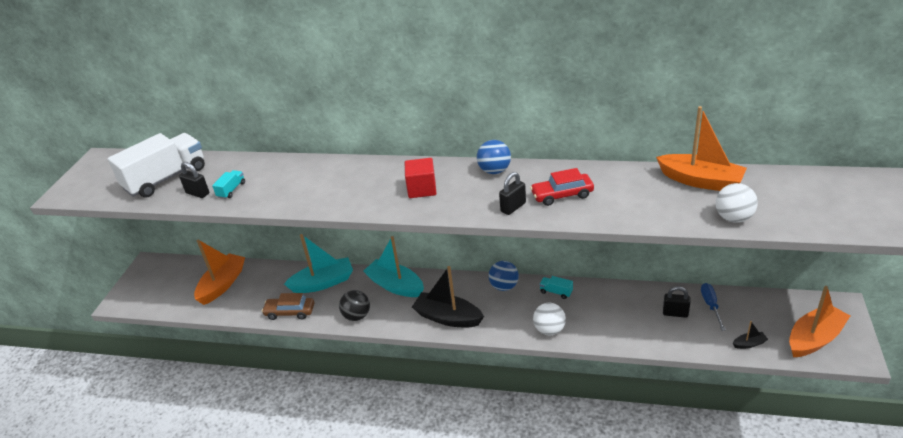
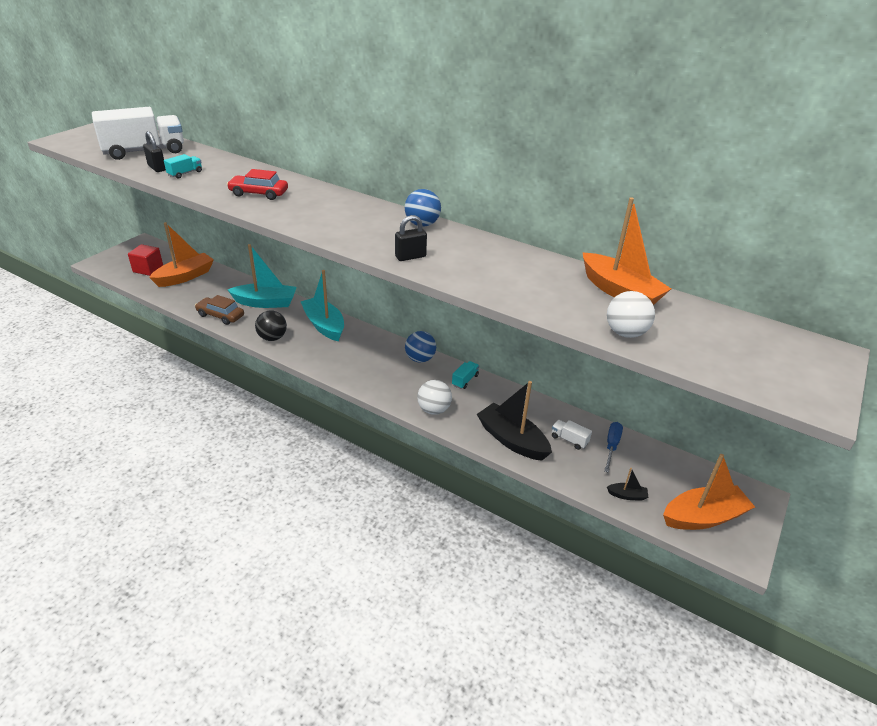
camera: 15 degrees right, 0 degrees up
(422, 189) = (342, 219): red cube -> red cube (148, 269)
(448, 317) = (349, 366): black boat -> black boat (512, 440)
(556, 292) = (465, 380): turquoise truck -> turquoise truck turned 75 degrees clockwise
(562, 195) = (467, 261): red car -> red car (259, 193)
(675, 313) = (569, 440): black padlock -> white truck

